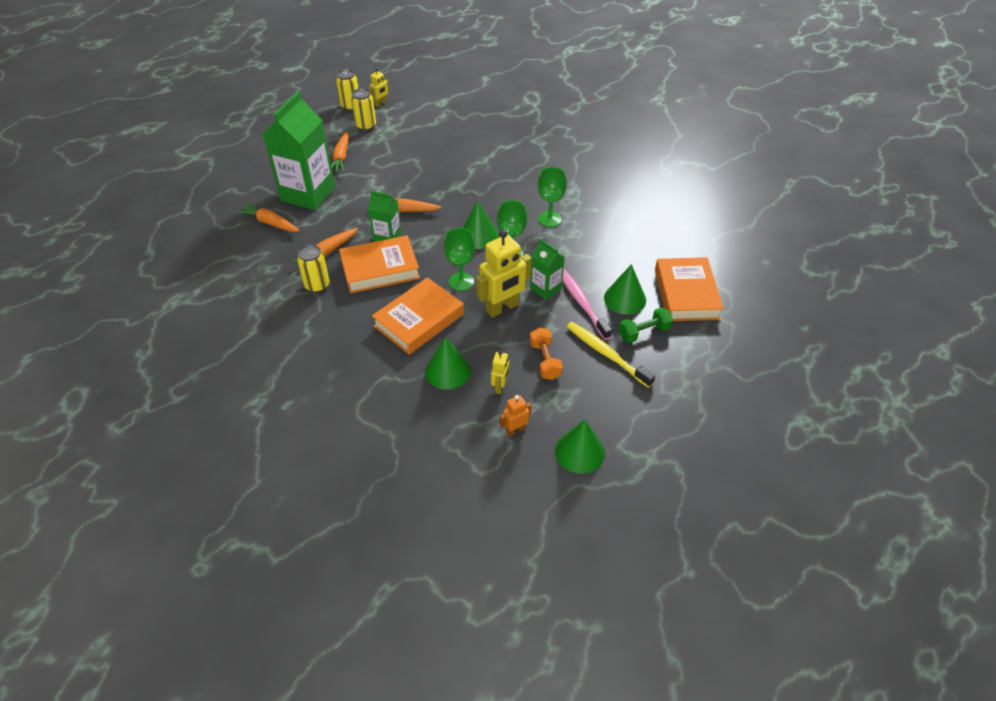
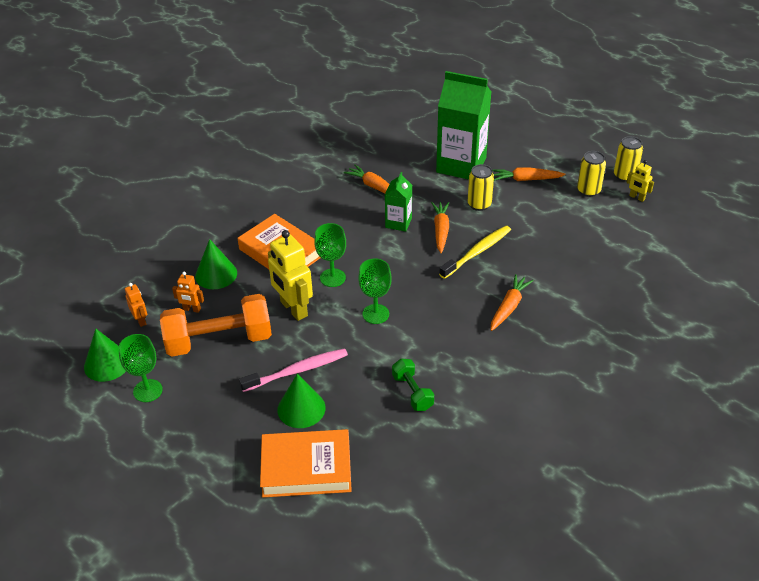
camera: 90 degrees right, 5 degrees down
(270, 223) = (415, 148): orange carrot -> orange carrot (509, 307)
(317, 285) = (330, 186): yellow can -> yellow can (479, 204)
(380, 269) = (351, 222): orange book -> none
(478, 235) = (404, 288): green cone -> none
(500, 387) = (192, 309): yellow robot -> orange robot
(545, 289) = (320, 342): green carton -> none
(545, 361) = (219, 341): orange dumbbell -> orange dumbbell, size x1.98
(549, 219) = (436, 346): green goblet -> green goblet (148, 390)
(606, 354) = (222, 388): yellow toothbrush -> yellow toothbrush (477, 252)
(644, 332) = (248, 422): green dumbbell -> green dumbbell (412, 392)

